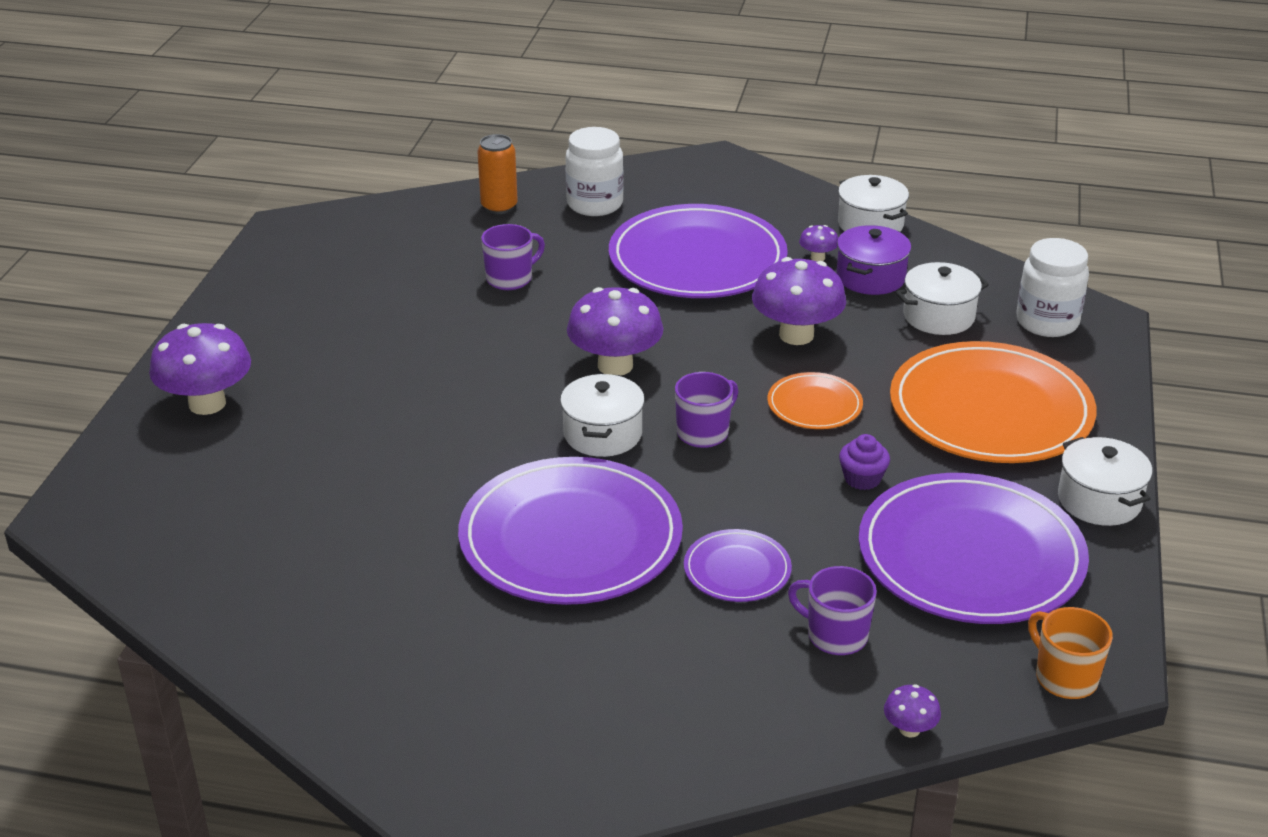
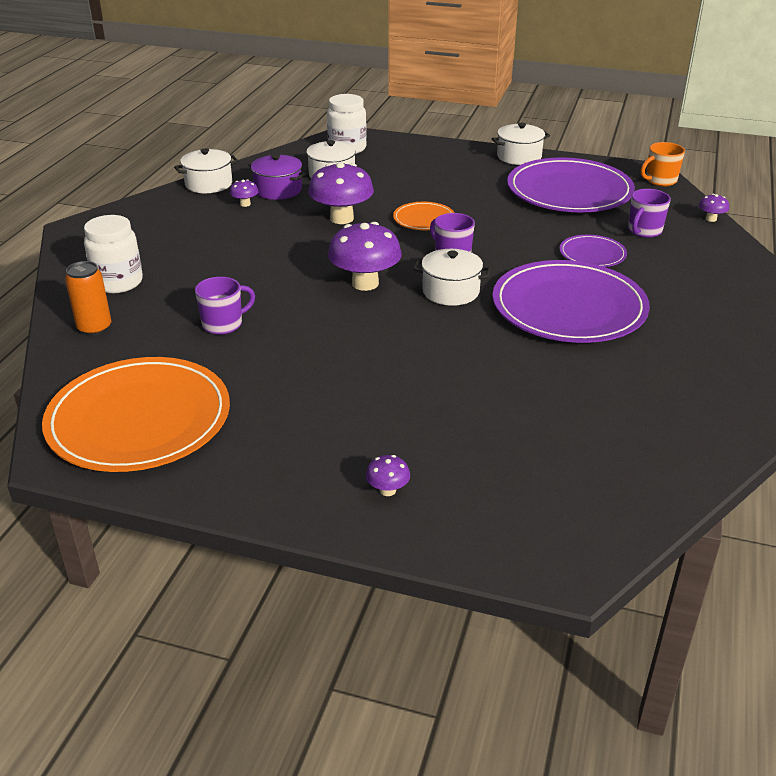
camera: 85 degrees left, 0 degrees up
(207, 403) = (388, 490): purple mushroom -> purple mushroom, size x0.46
(510, 279) = (223, 324): purple mug -> purple mug turned 90 degrees clockwise
(697, 259) = (228, 245): purple plate -> none
(862, 479) = (501, 212): purple cupcake -> none
(990, 410) = (435, 172): orange plate -> orange plate (139, 419)

